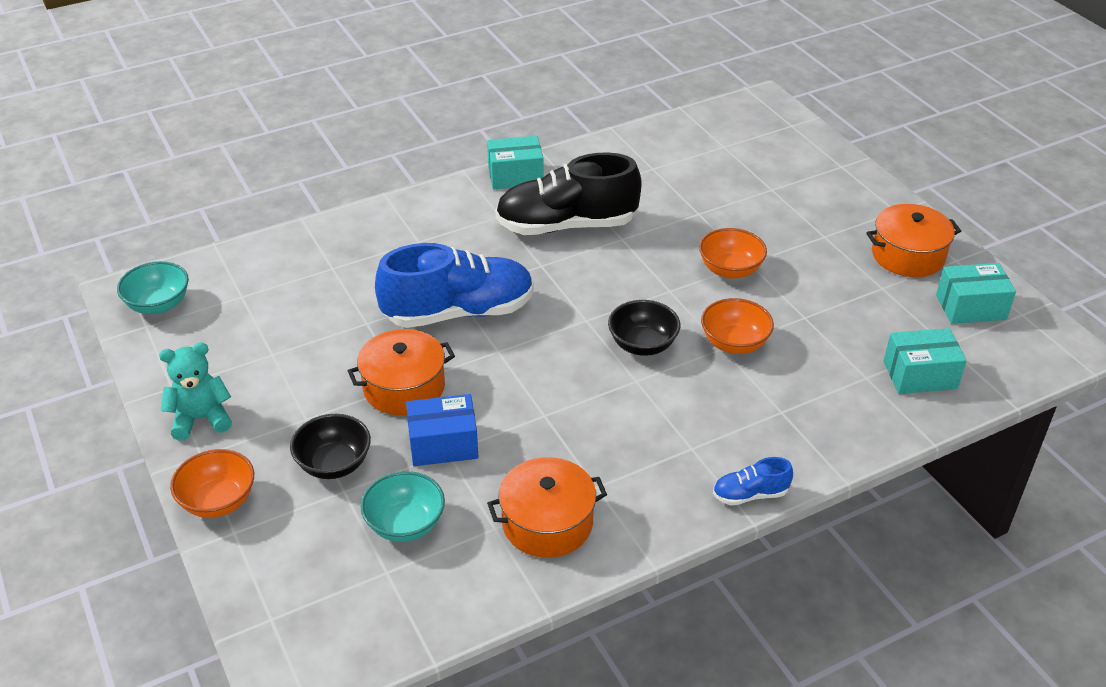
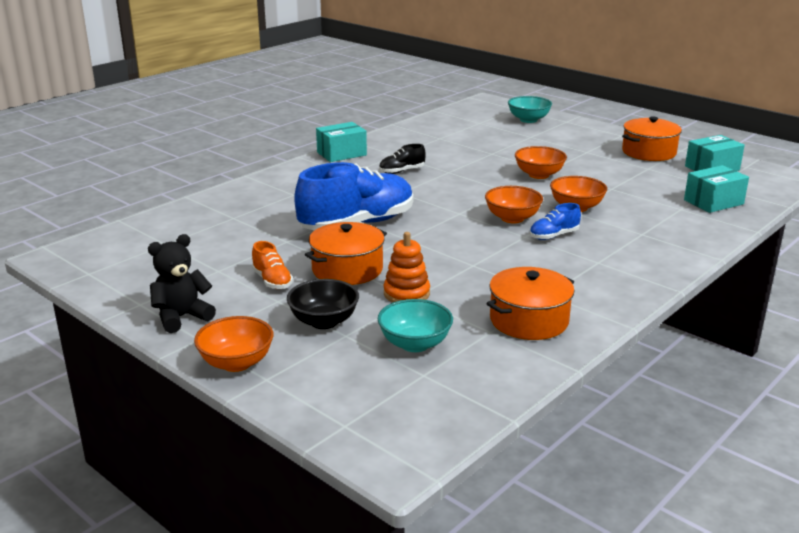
camera: 20 degrees left, 15 degrees down
(158, 305) = (92, 259): turquoise bowl -> turquoise bowl (528, 120)
(201, 419) = (182, 317): turquoise teddy bear -> black teddy bear
(317, 386) = (272, 281): none -> orange shoe
(443, 444) = (406, 294): blue box -> orange stacking toy
(566, 225) = (401, 171): black shoe -> black shoe, size x0.44
(642, 345) = (512, 218): black bowl -> orange bowl
(750, 494) = (662, 277): blue shoe -> blue shoe (553, 236)

